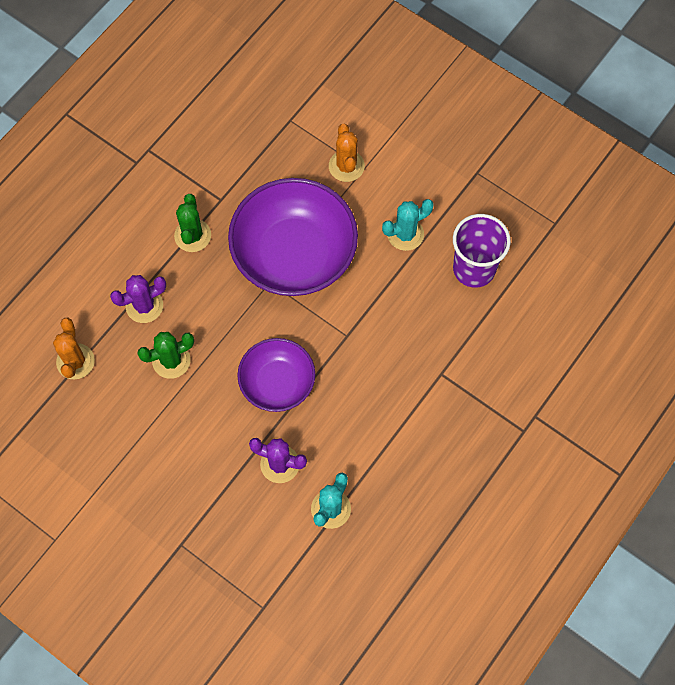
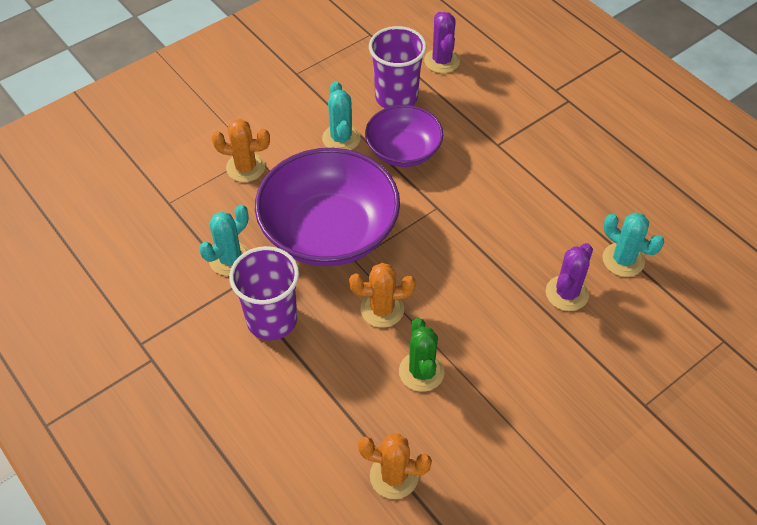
camera: 75 degrees left, 15 degrees down
(144, 306) = (344, 386): purple cactus -> purple cactus (442, 61)
(192, 235) = (272, 320): green cactus -> purple cup
(224, 316) = (382, 309): none -> orange cactus
(244, 186) = (230, 259): none -> turquoise cactus
(277, 382) = (474, 276): purple bowl -> purple bowl (403, 151)

